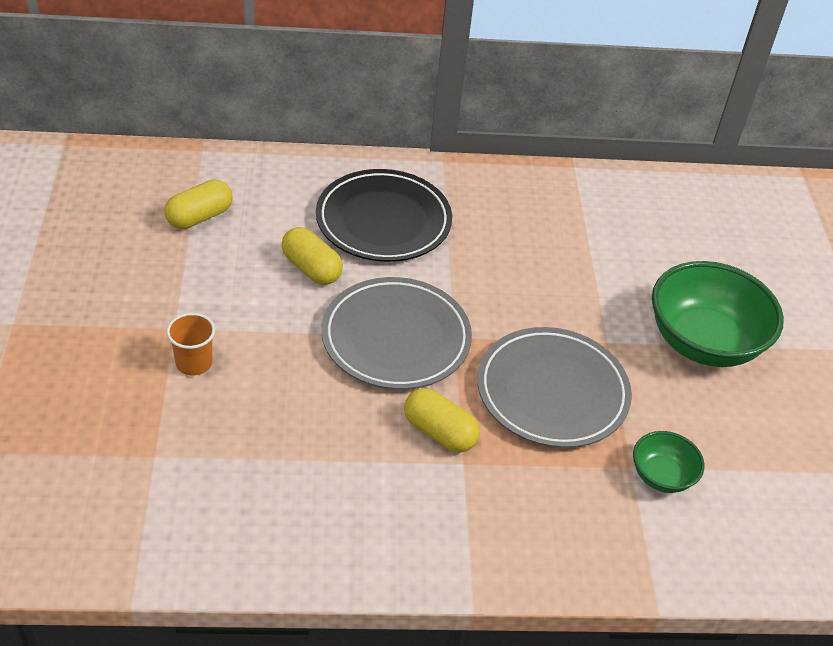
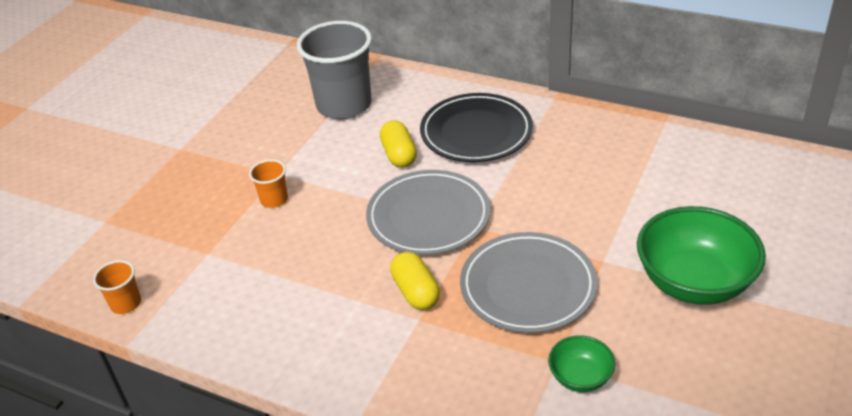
camera: 35 degrees right, 5 degrees down
(90, 554) = (126, 303): none -> orange cup
(199, 217) = (344, 105): yellow capsule -> grey cup

